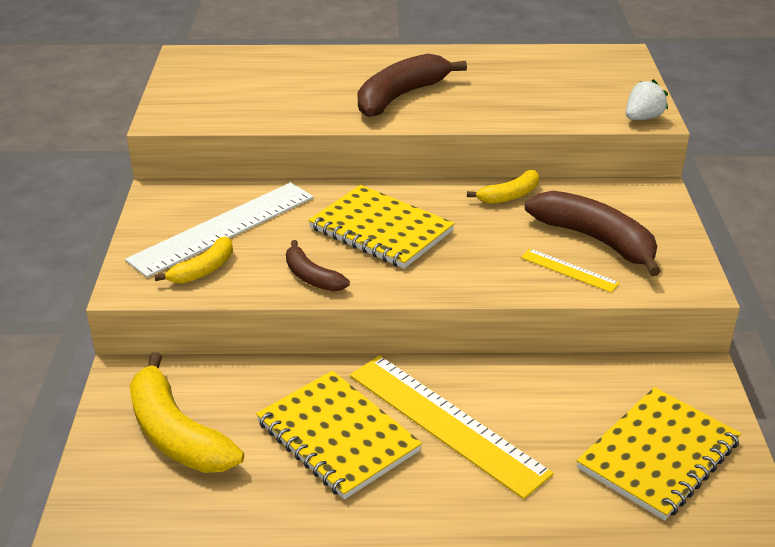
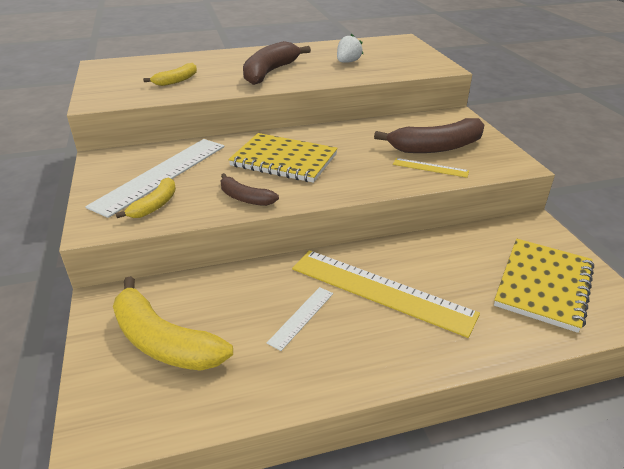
camera: 15 degrees left, 0 degrees up
(337, 436) = (301, 317): yellow notebook -> white ruler
(509, 195) = (364, 129): yellow banana -> yellow banana (176, 80)
(595, 240) = (436, 147): brown banana -> brown banana turned 135 degrees clockwise
(642, 118) = (438, 68): white strawberry -> white strawberry (348, 62)

